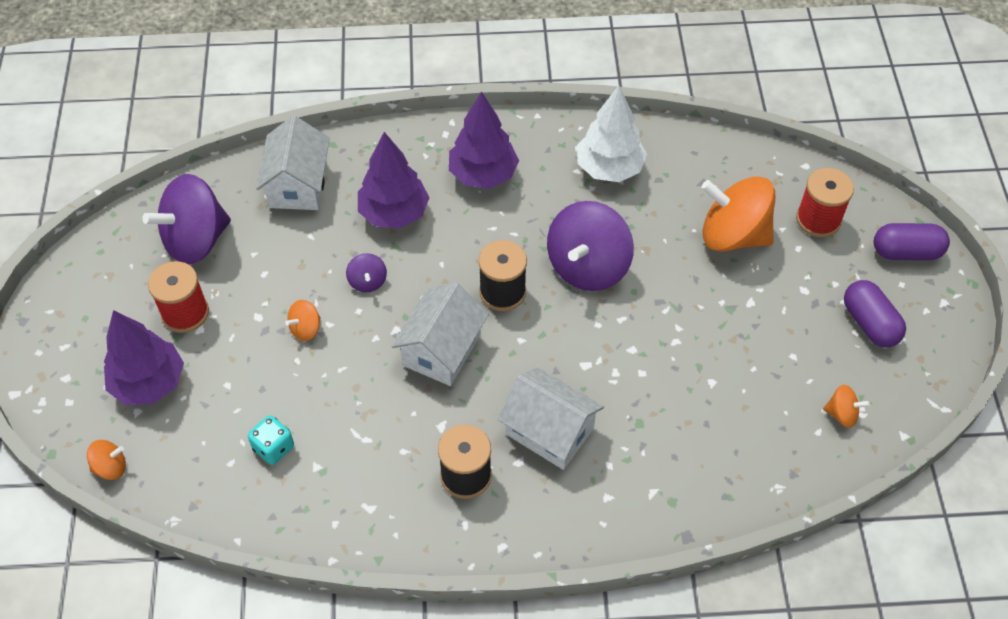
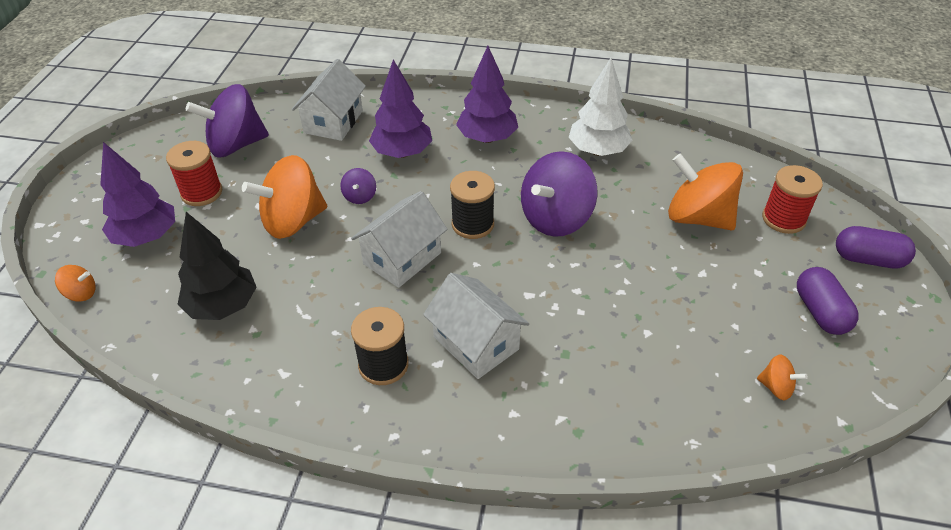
camera: 15 degrees right, 10 degrees down
(273, 448) = (223, 306): turquoise dice -> black tree
(305, 329) = (293, 221): orange spinning top -> orange spinning top, size x2.24

